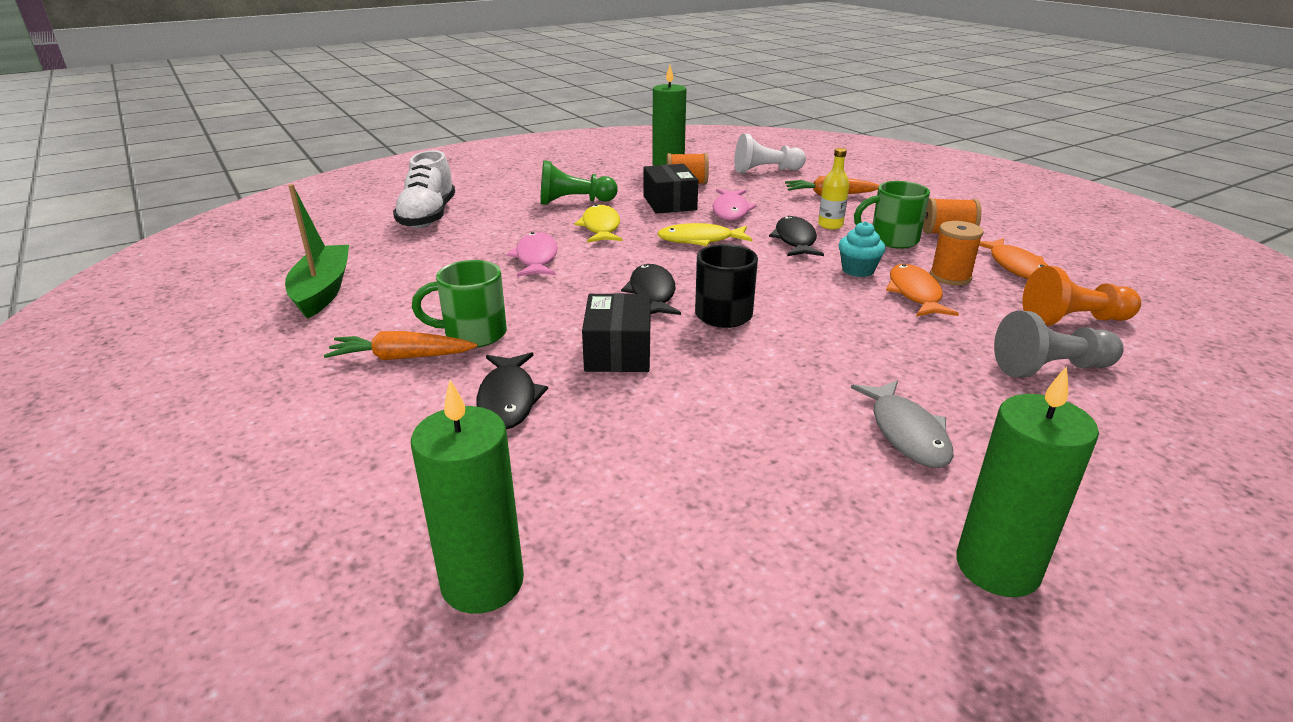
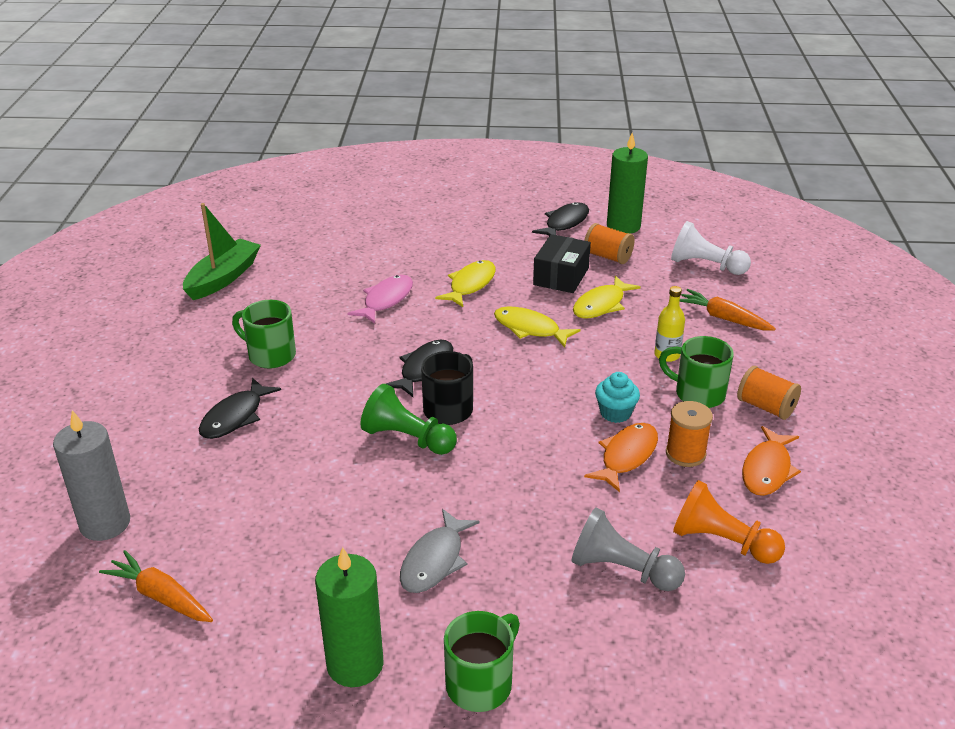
camera: 35 degrees right, 5 degrees up
(402, 357) = (212, 356): orange carrot -> orange carrot (161, 596)
(428, 216) = (359, 226): white shoe -> none
(482, 582) = (105, 523): green candle -> grey candle
(574, 202) = (484, 247): green pawn -> green pawn (407, 438)
(618, 351) = (339, 410): black box -> none
(730, 211) = (601, 305): pink fish -> yellow fish
(795, 240) = (610, 360): black fish -> black fish (565, 223)
(1120, 515) = (481, 683): none -> green mug

